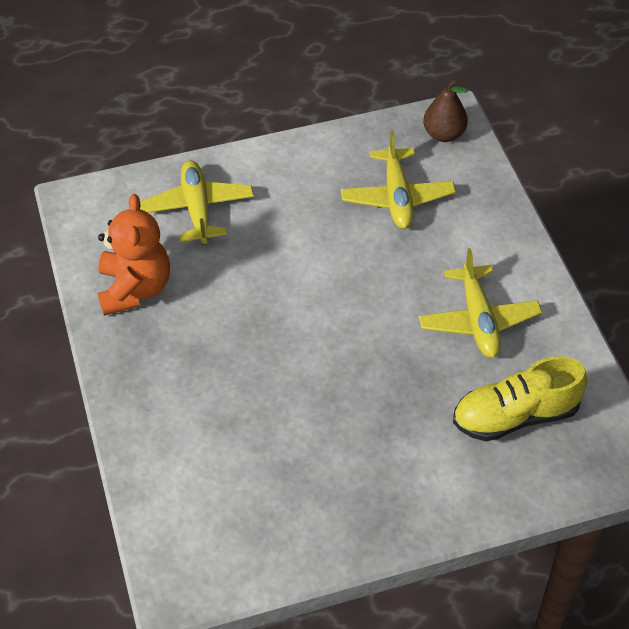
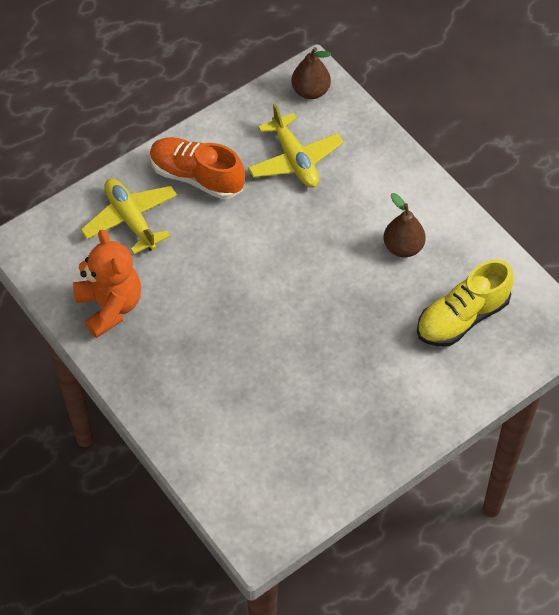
camera: 20 degrees left, 5 degrees up
(285, 186) = (196, 177): none -> orange shoe
(478, 320) = (403, 247): yellow plane -> brown pear

